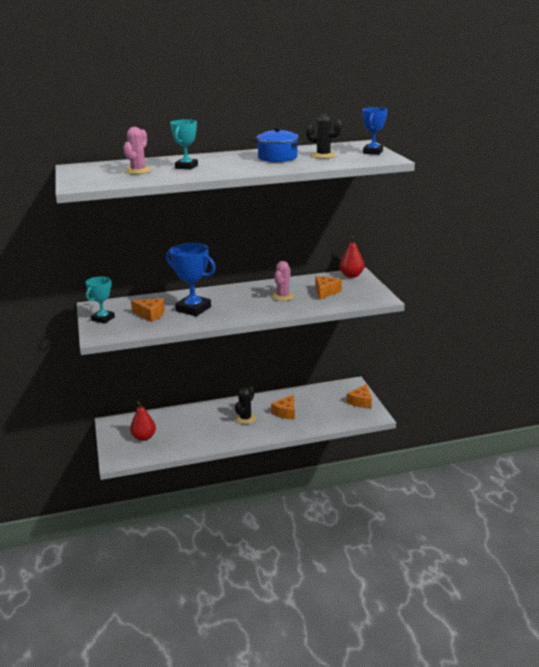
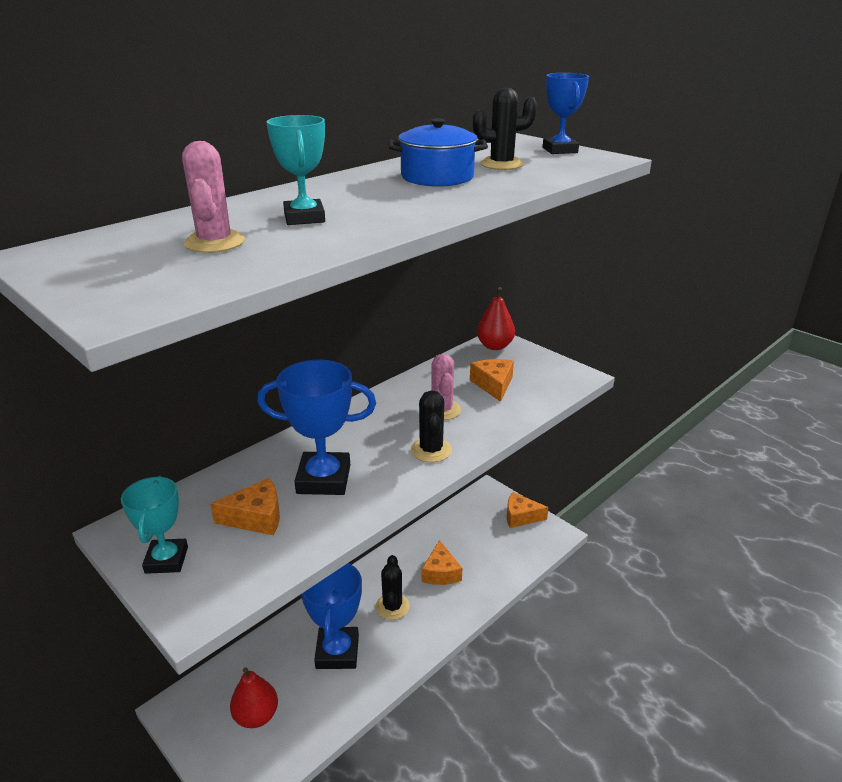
camera: 30 degrees left, 5 degrees up
(201, 427) = (337, 652): none -> blue trophy
(256, 310) = (431, 450): none -> black cactus
(361, 401) = (521, 516): orange cheese -> orange cheese turned 105 degrees clockwise

